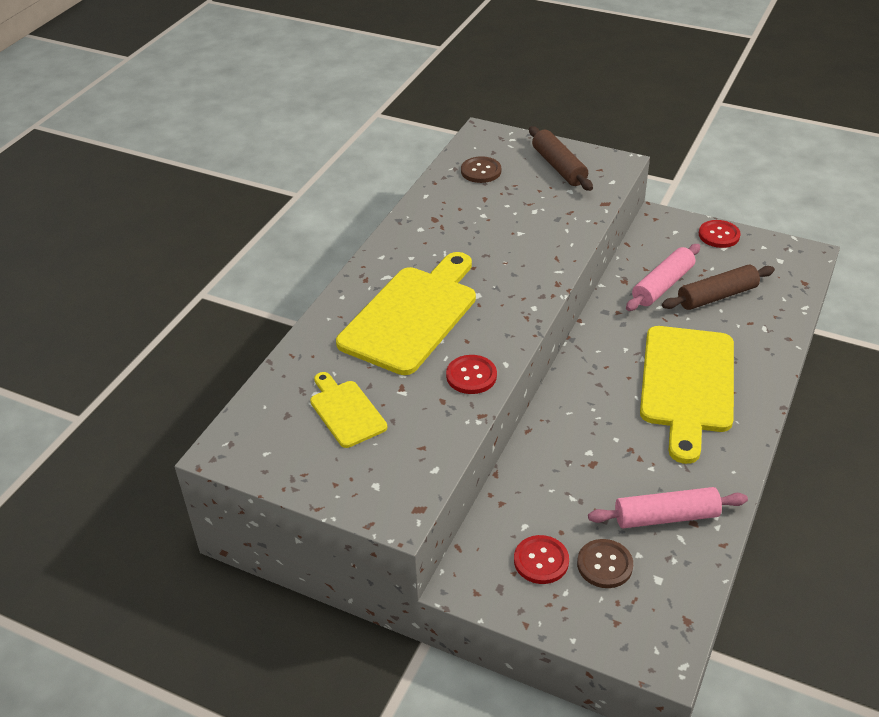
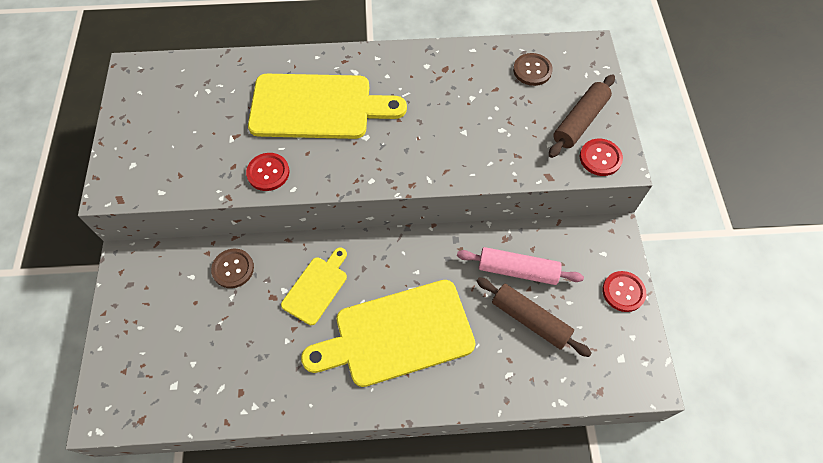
camera: 60 degrees right, 20 degrees up
(346, 411) = (196, 115): yellow cutting board -> yellow cutting board (316, 287)
(541, 561) = (162, 300): red button -> red button (600, 158)
(604, 565) = (174, 343): brown button -> brown button (233, 269)
(666, 517) = (238, 370): pink rolling pin -> none

